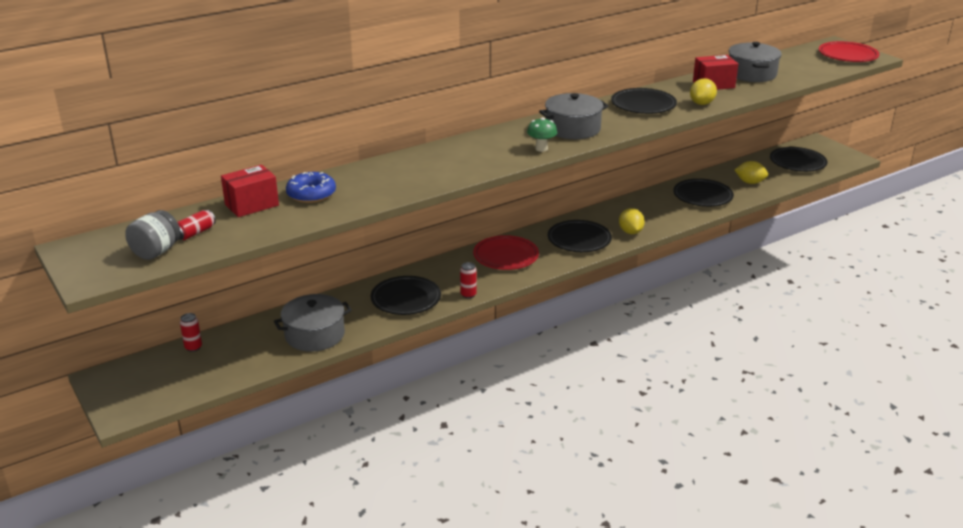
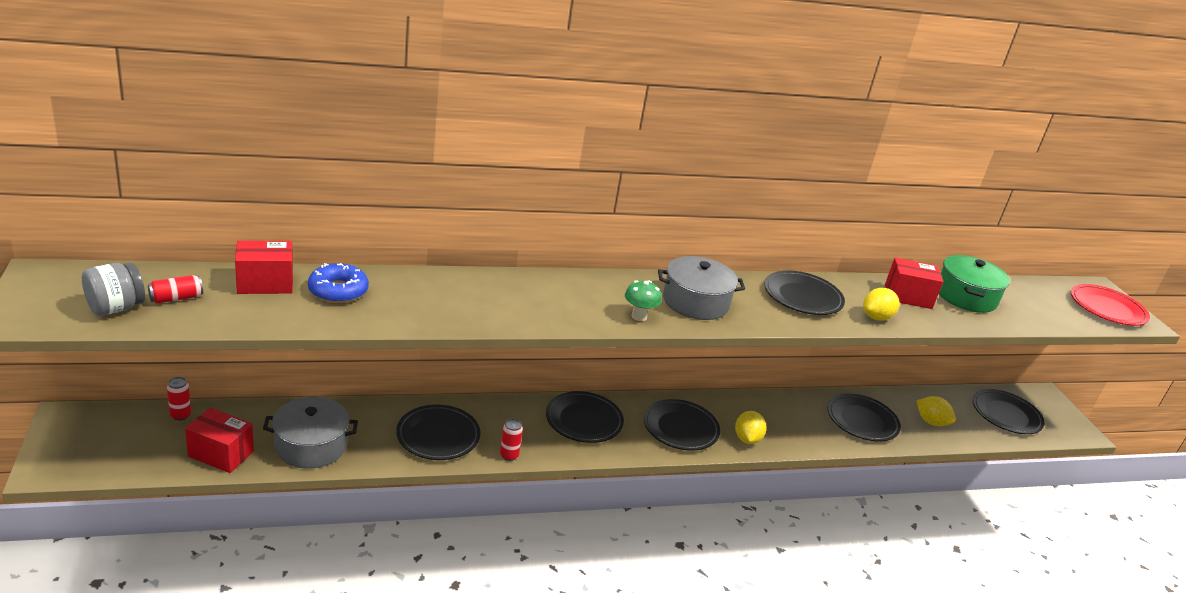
camera: 15 degrees right, 0 degrees up
(249, 361) = (221, 454): none -> red box
(506, 256) = (584, 421): red plate -> black plate
(751, 74) = (966, 296): grey pot -> green pot

